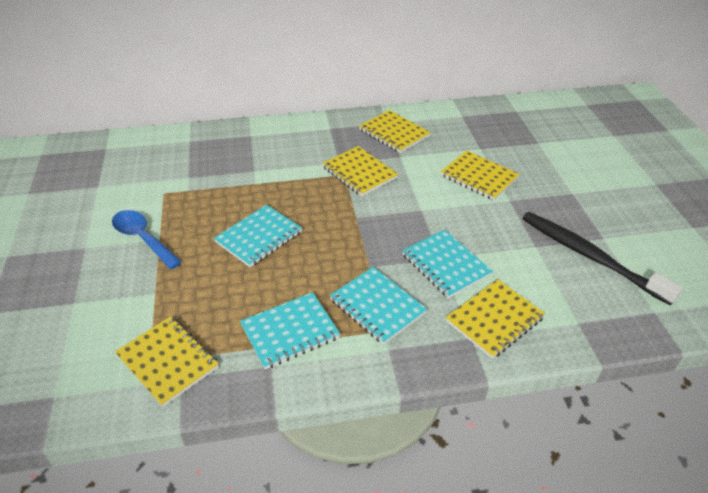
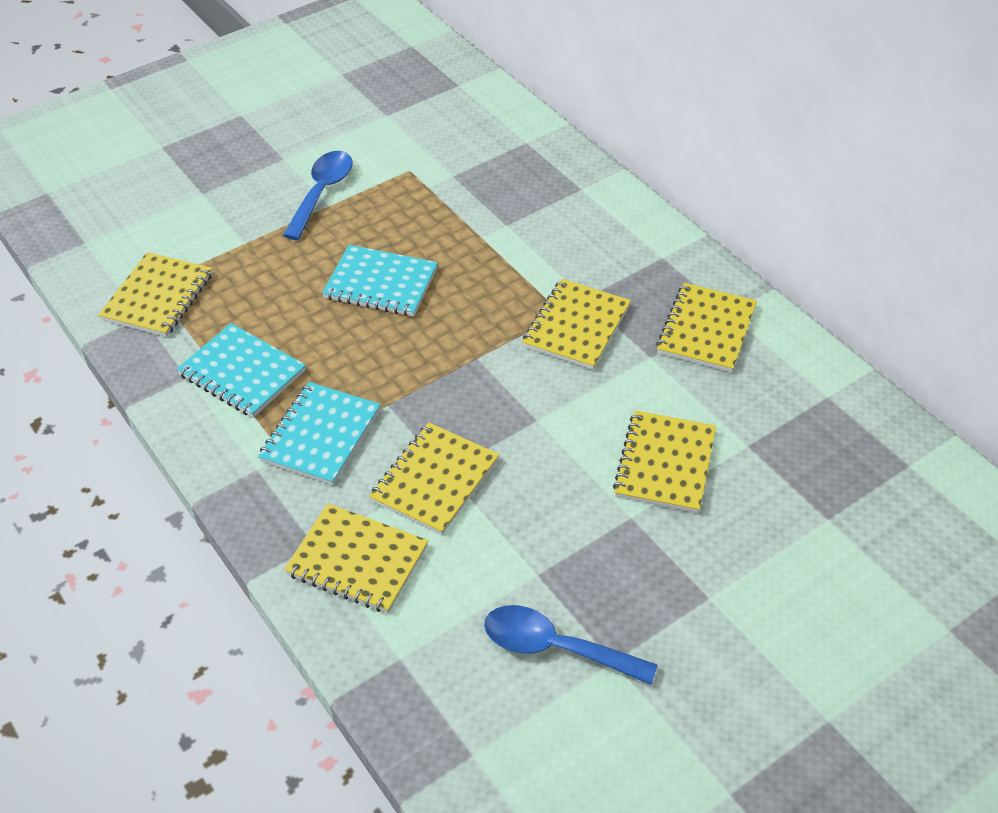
camera: 65 degrees right, 5 degrees up
(445, 265) = (435, 480): turquoise notebook -> yellow notebook
(589, 256) = (555, 647): black toothbrush -> blue spoon

